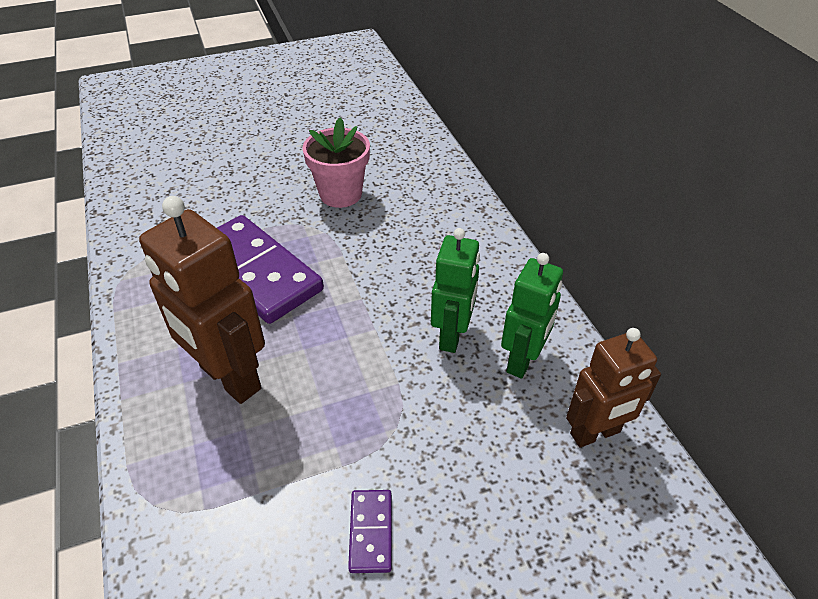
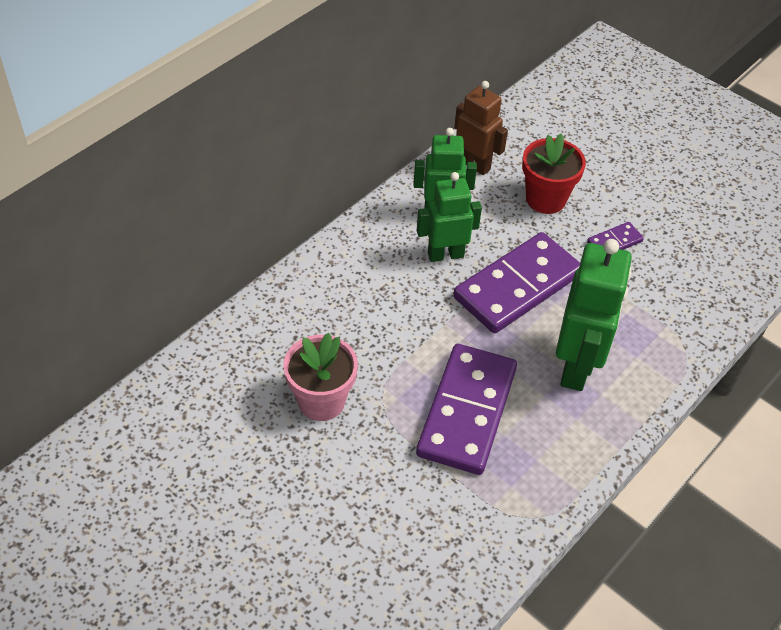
camera: 120 degrees left, 5 degrees up
(229, 378) = (576, 367): brown robot -> green robot
(368, 380) = (517, 286): none -> purple domino
(493, 487) = (545, 199): none -> red flower pot

